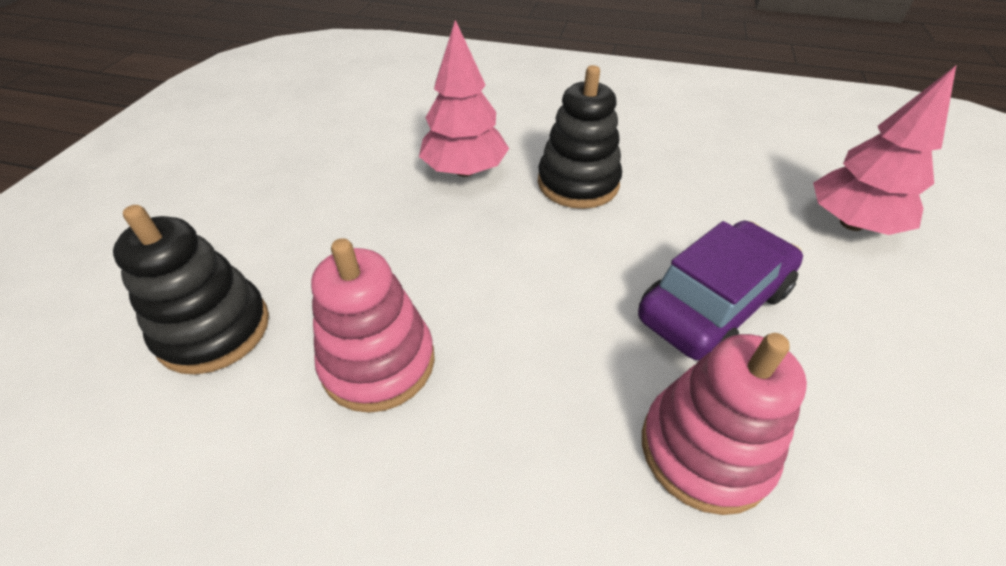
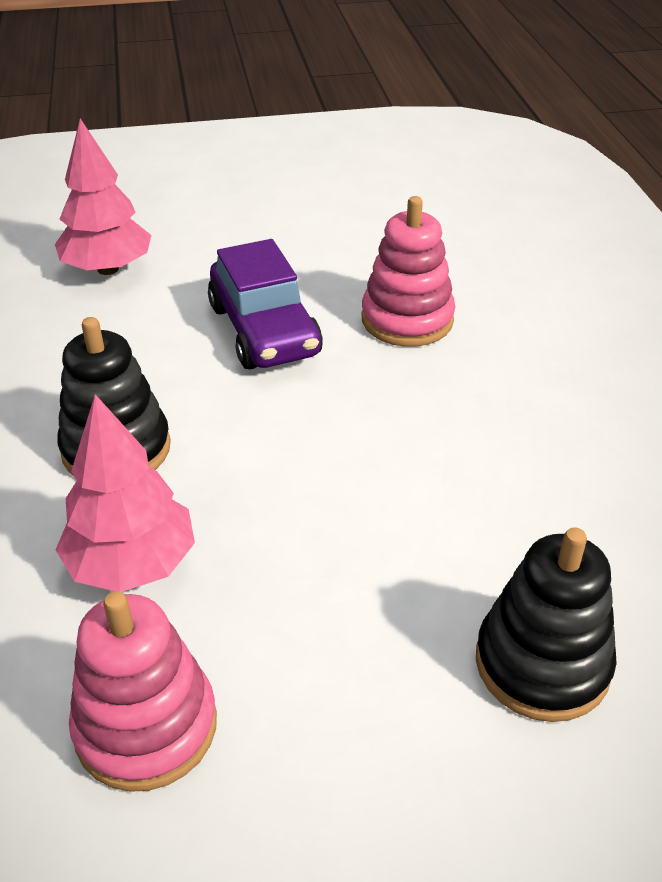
camera: 115 degrees left, 5 degrees down
(378, 362) = (472, 507): pink stacking toy -> pink stacking toy (146, 726)
(713, 304) = (264, 331): purple car -> purple car turned 135 degrees counterclockwise

